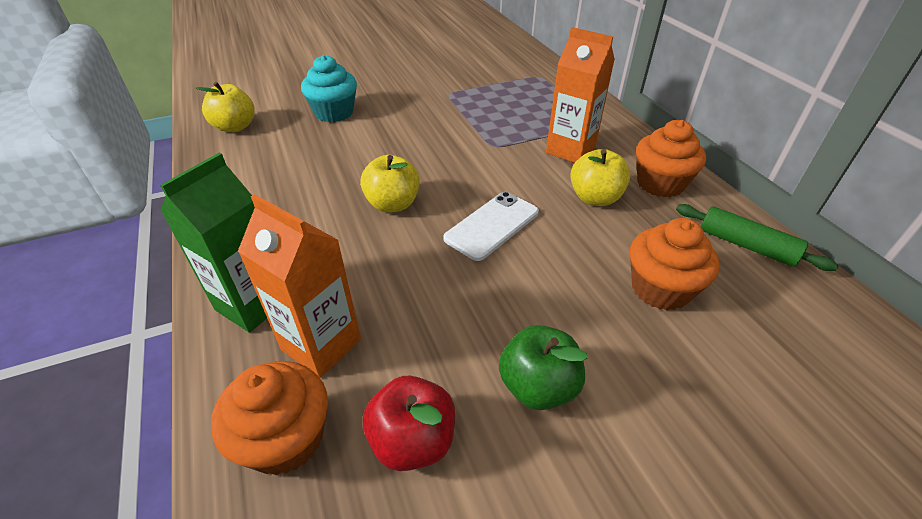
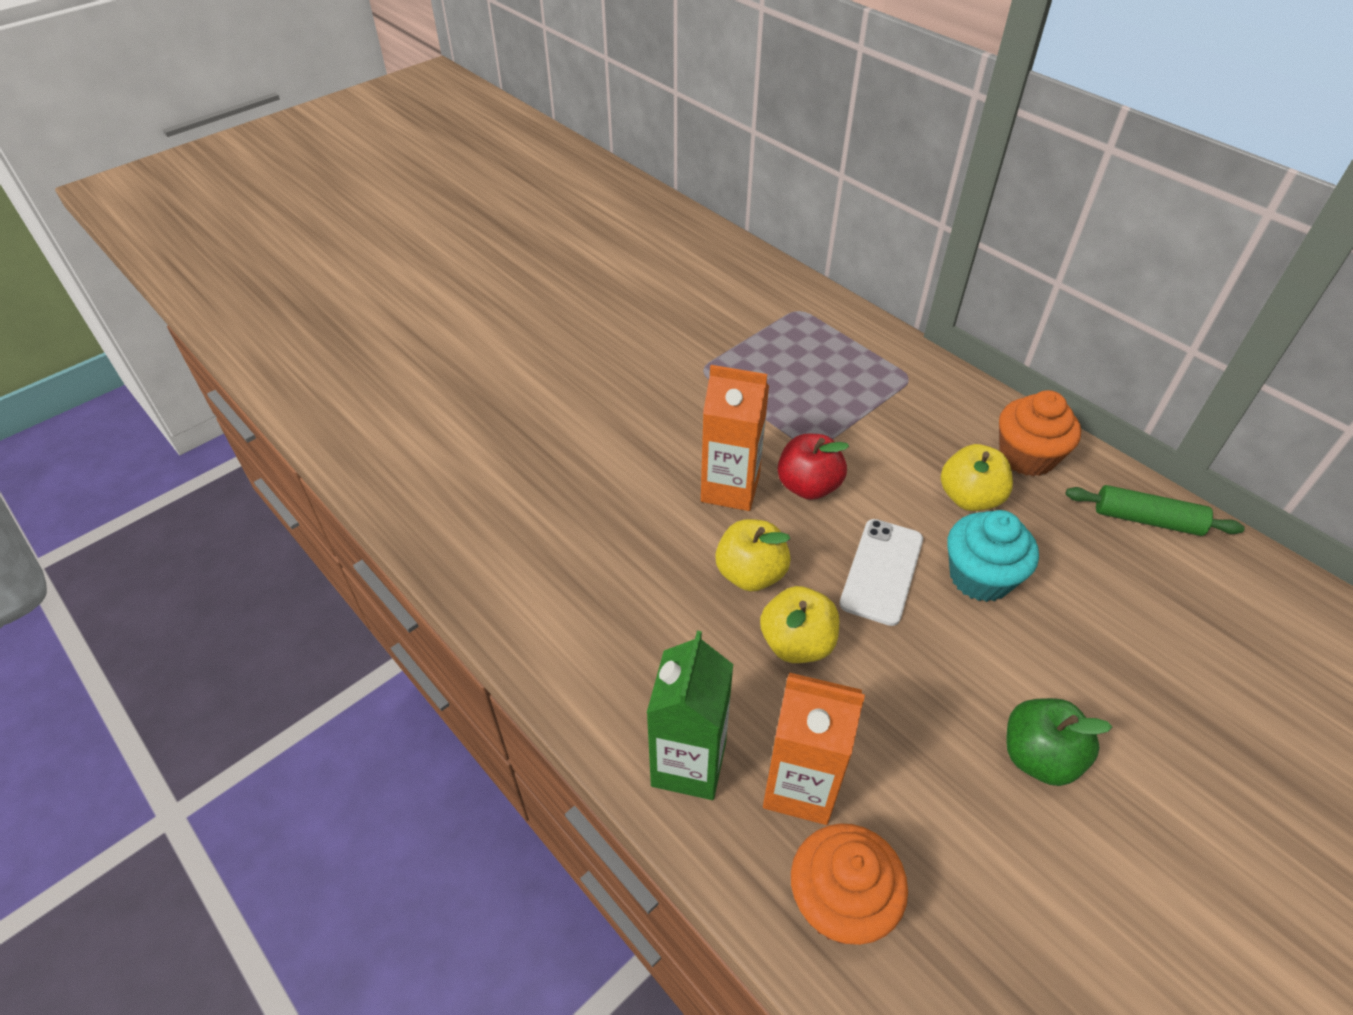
camera: 20 degrees left, 5 degrees up
(235, 127) = (451, 505): yellow apple -> yellow apple (797, 643)
(334, 113) = (572, 443): turquoise cupcake -> turquoise cupcake (980, 577)
(413, 440) = (960, 856): red apple -> red apple (808, 486)
(570, 150) = (905, 431): orange carton -> orange carton (730, 488)
(660, 289) = (1092, 602): orange cupcake -> none

